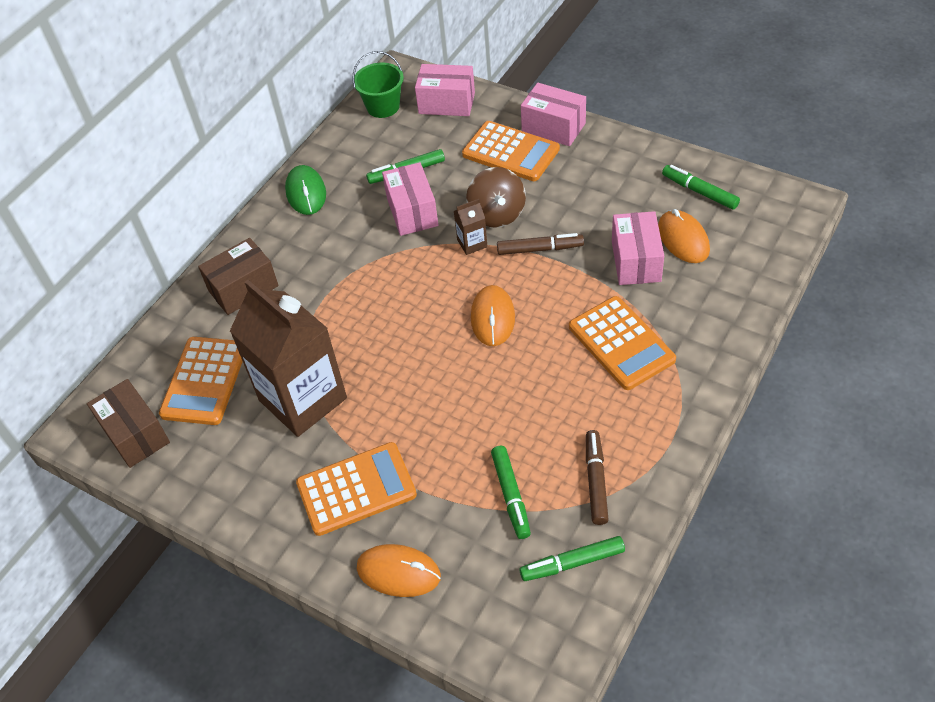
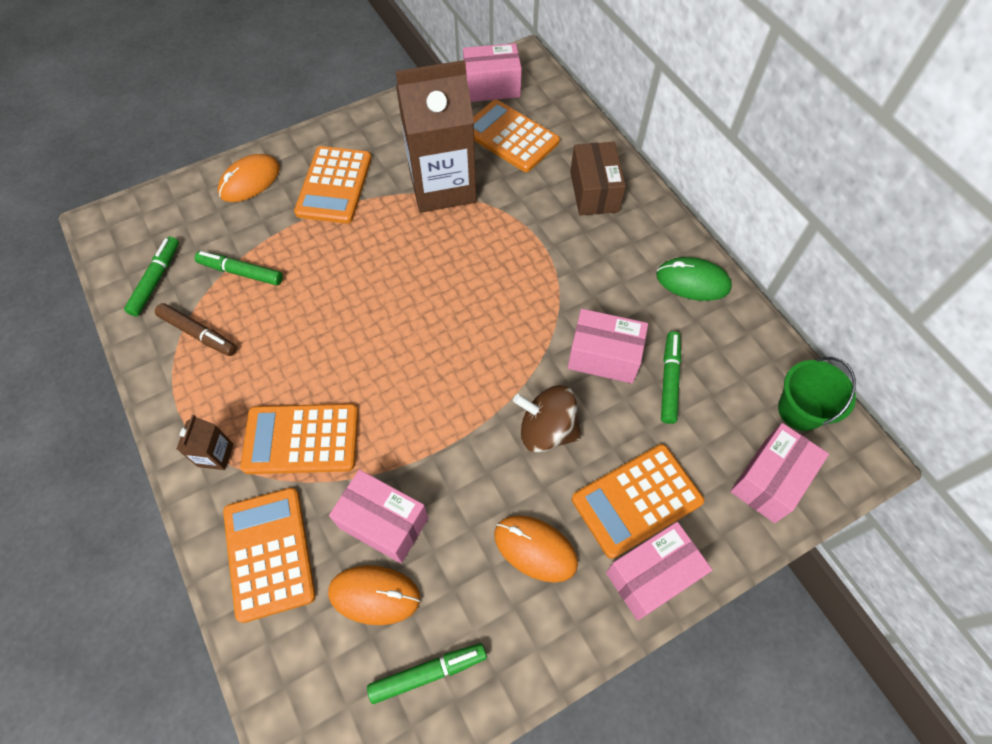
camera: 115 degrees right, 10 degrees up
(135, 434) = (492, 87): brown box -> pink box
(472, 243) = (521, 385): brown carton -> brown carton (215, 455)
(493, 318) = (416, 352): orange mouse -> orange mouse (535, 549)
(540, 249) = (469, 441): brown marker -> none
(712, 308) = (269, 553): none -> orange calculator

